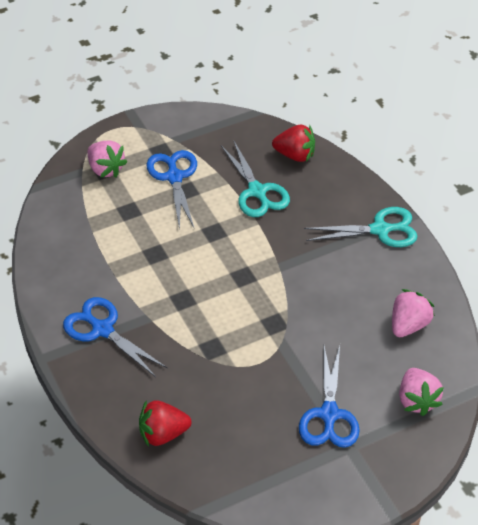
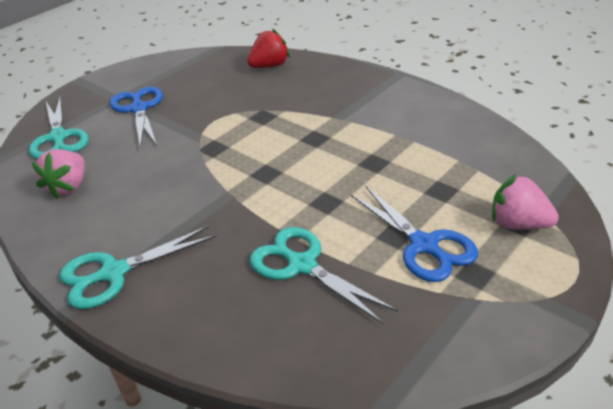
camera: 160 degrees right, 10 degrees down
(102, 330) = (369, 99): blue scissors -> none
(295, 155) = (275, 341): red strawberry -> none
(417, 400) = (58, 137): pink strawberry -> turquoise scissors

